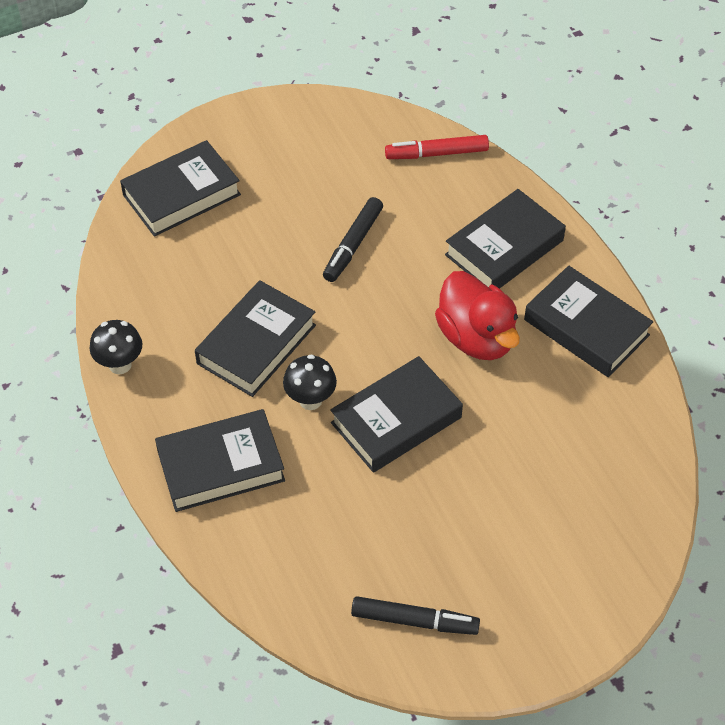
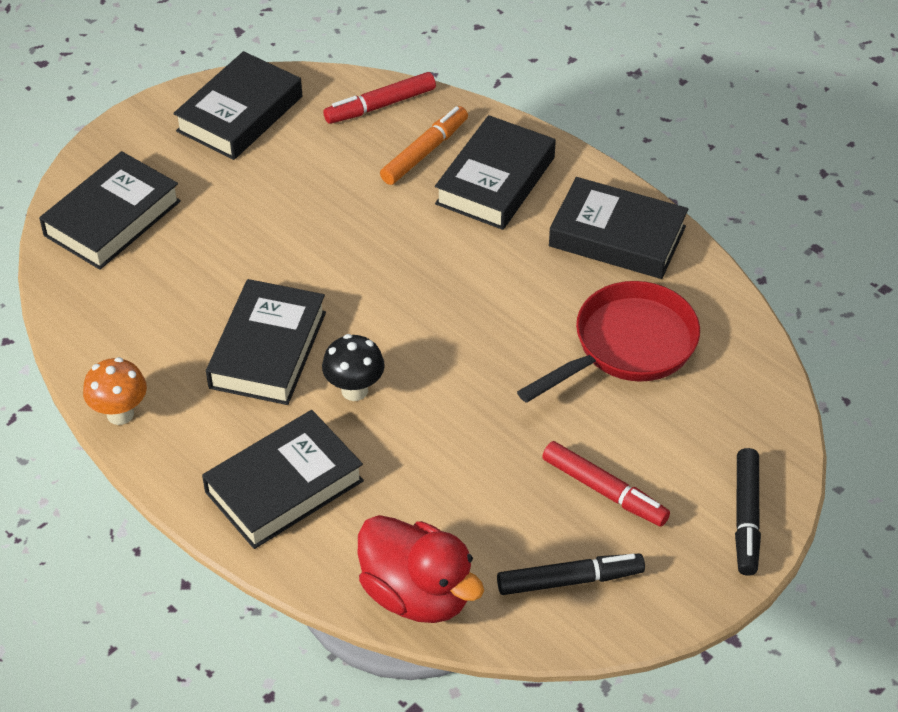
camera: 20 degrees left, 5 degrees down
(120, 365) = (120, 414): black mushroom -> orange mushroom
(353, 245) = (330, 220): black marker -> black marker (746, 517)
(396, 420) = (458, 384): black book -> black book (240, 114)
(456, 205) = (424, 152): none -> orange marker
(476, 338) = (506, 277): red duck -> red duck (417, 594)
(477, 552) = (604, 490): none -> red marker
(551, 429) = (627, 346): none -> red pan

